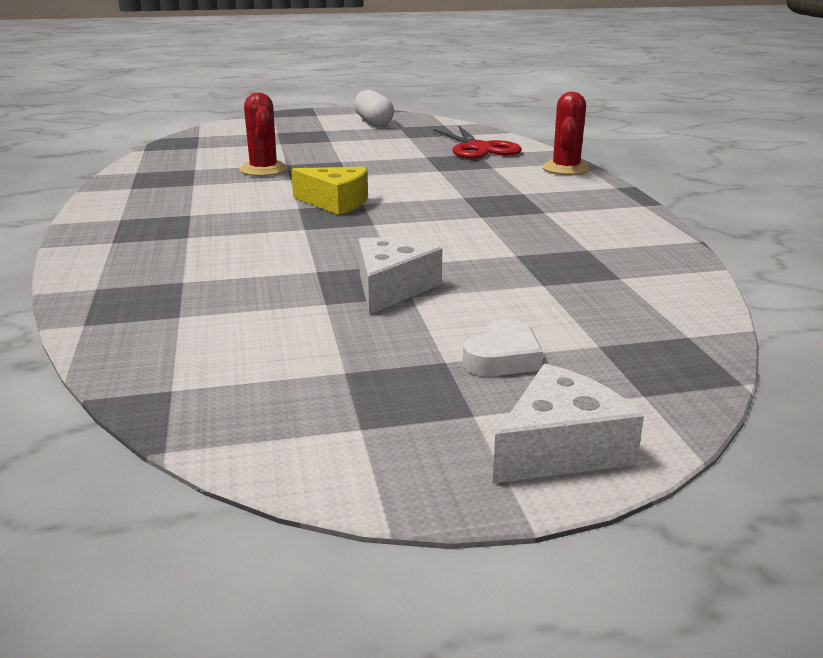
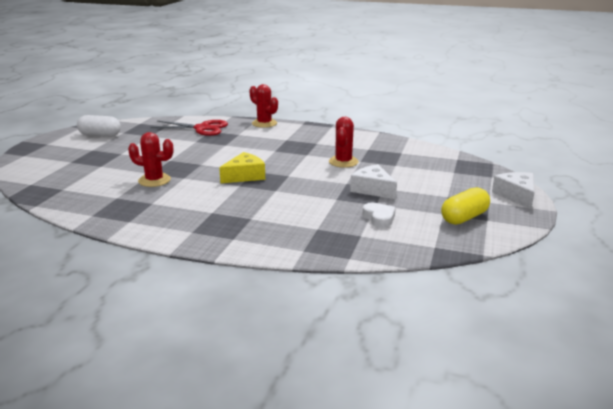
camera: 60 degrees left, 0 degrees up
(345, 397) = (464, 218): none -> yellow capsule
(488, 244) = (343, 162): none -> red cactus
(503, 358) = (452, 187): white heart -> white heart (379, 218)

